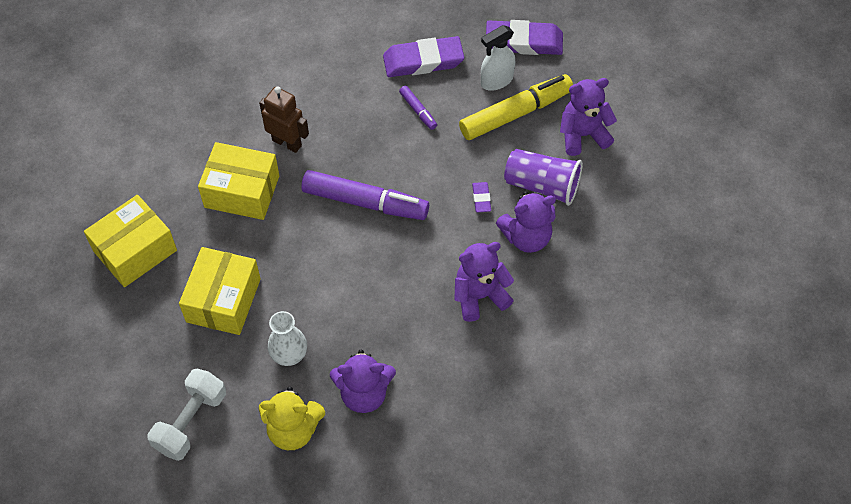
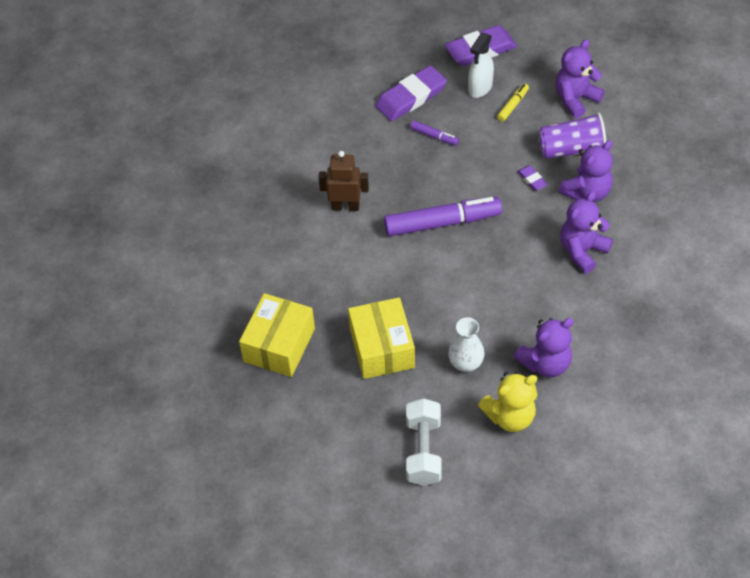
camera: 25 degrees left, 5 degrees down
(242, 191) = (335, 259): yellow box -> none
(516, 113) = (513, 105): yellow marker -> yellow marker, size x0.46

